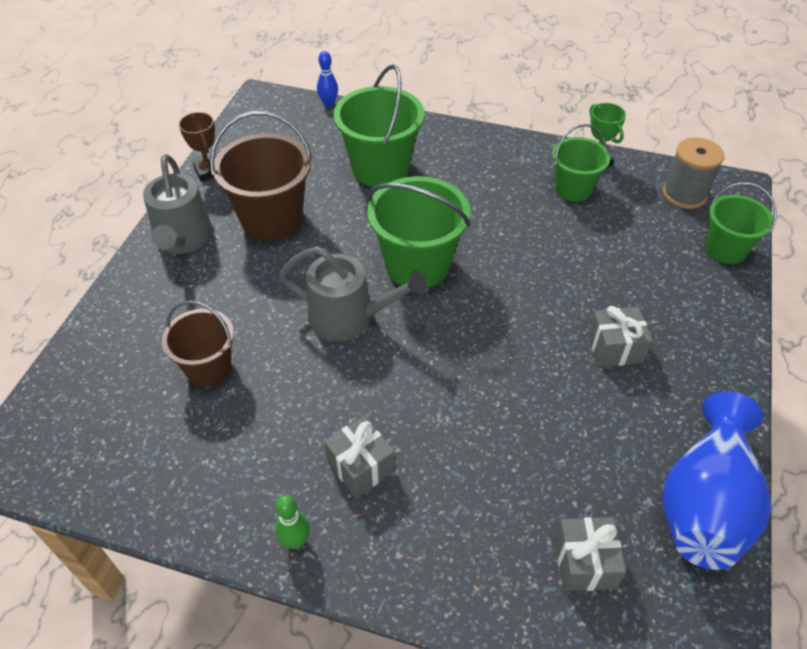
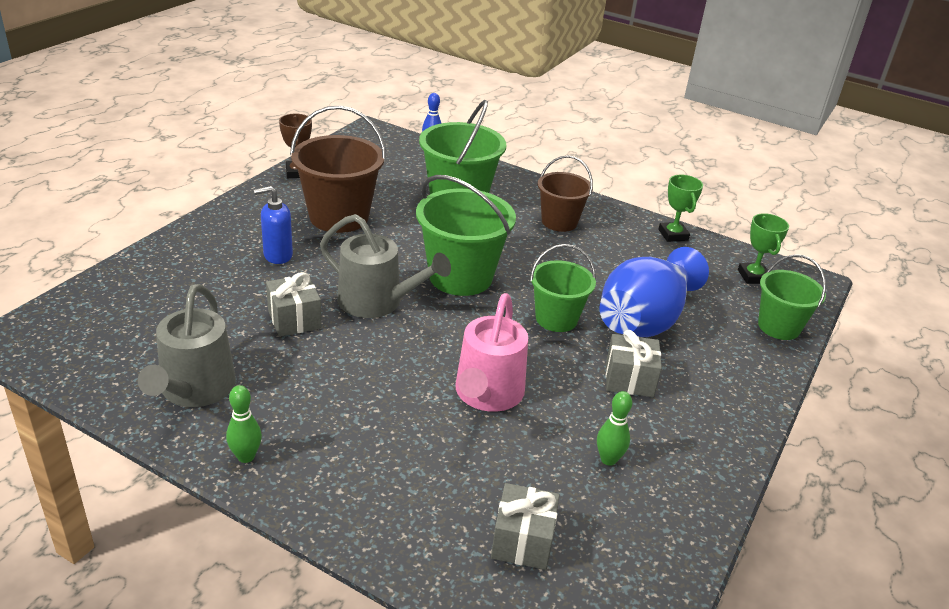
camera: 10 degrees right, 15 degrees down
(183, 239) = (251, 215): grey watering can -> grey watering can (195, 389)
(208, 368) = (228, 311): brown bucket -> brown bucket (559, 222)
(229, 284) = (277, 255): none -> blue soap dispenser
(360, 466) = (335, 415): grey gift -> grey gift (294, 319)
(493, 401) = (487, 394): none -> pink watering can
(573, 189) = (640, 251): green bucket -> green bucket (556, 319)
(627, 447) = (608, 459): none -> green bowling pin
(684, 194) = (753, 276): grey spool -> green trophy
(704, 503) = (670, 523): blue vase -> blue vase (645, 320)

